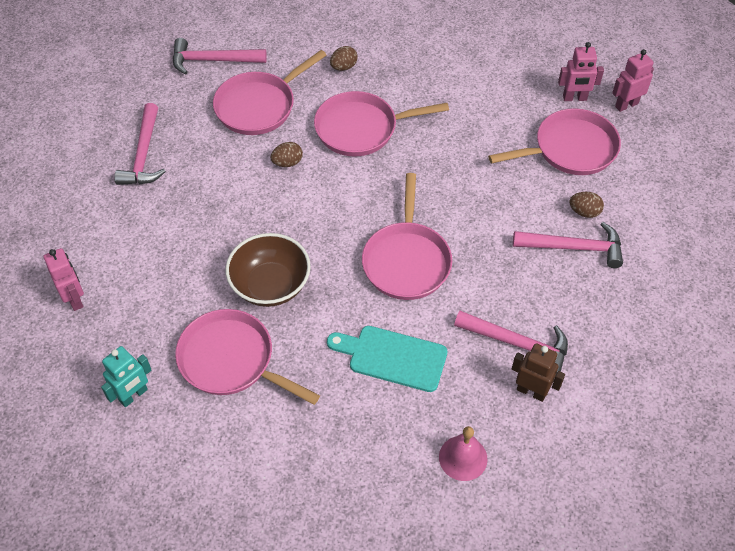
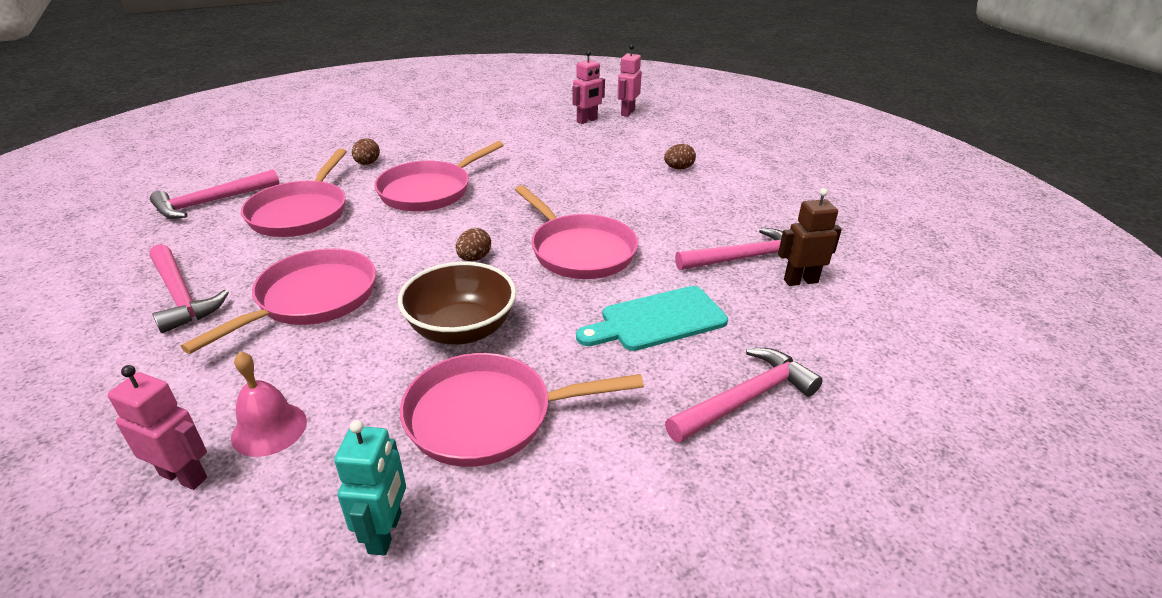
camera: 40 degrees left, 20 degrees down
(287, 163) = (377, 237): brown egg -> brown egg (474, 258)
(463, 458) = (821, 357): pink bell -> pink bell (269, 429)
(570, 149) = (621, 143): pink pan -> pink pan (311, 299)
(574, 248) = (700, 188): pink hammer -> pink hammer (745, 399)

